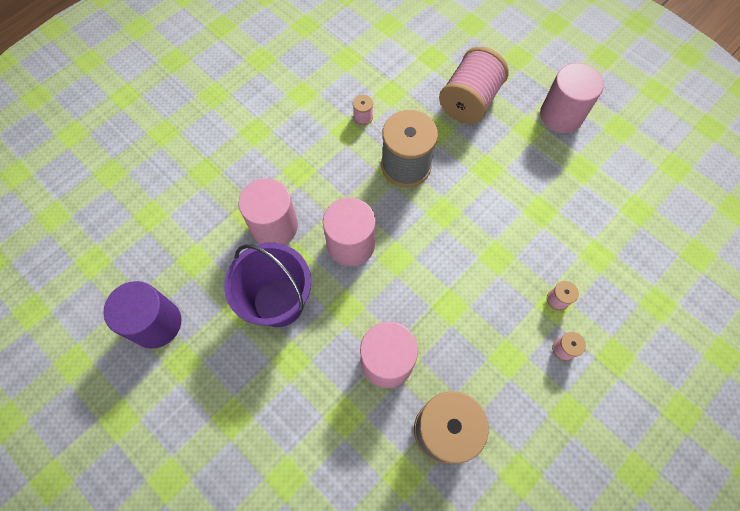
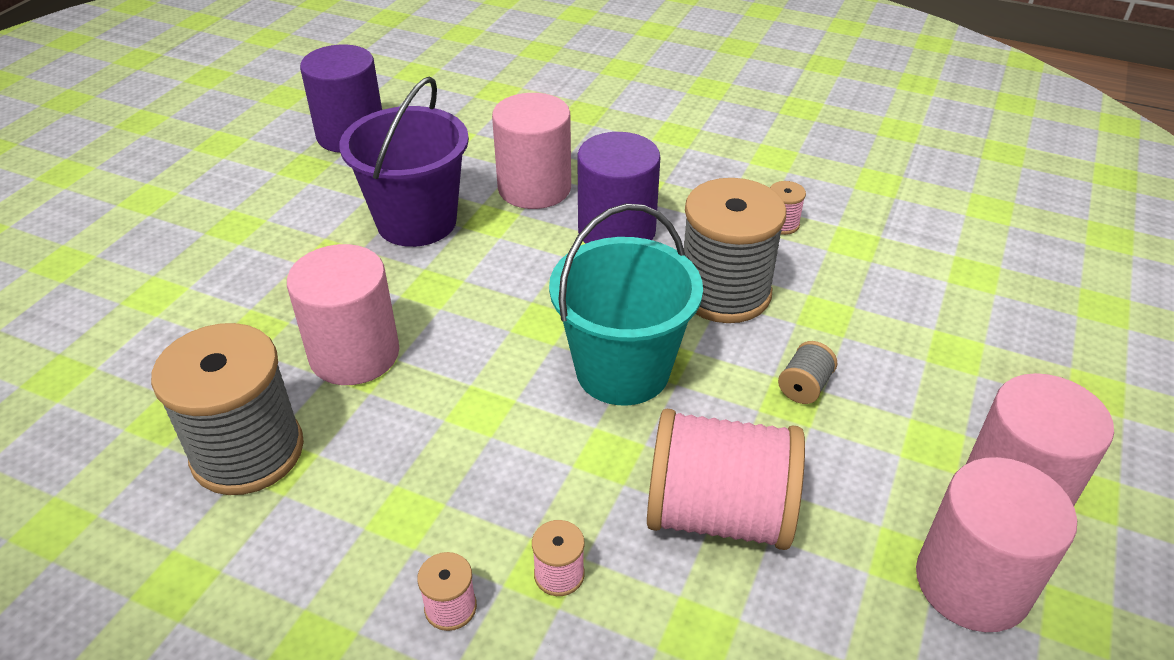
camera: 70 degrees right, 25 degrees down
(335, 196) = (616, 231): none -> purple cylinder
(351, 244) = (542, 267): pink cylinder -> pink cylinder (972, 583)
(445, 232) = (622, 370): none -> turquoise bucket
(469, 101) = (923, 342): pink spool -> pink spool (719, 513)
(481, 160) = (804, 386): none -> grey spool

